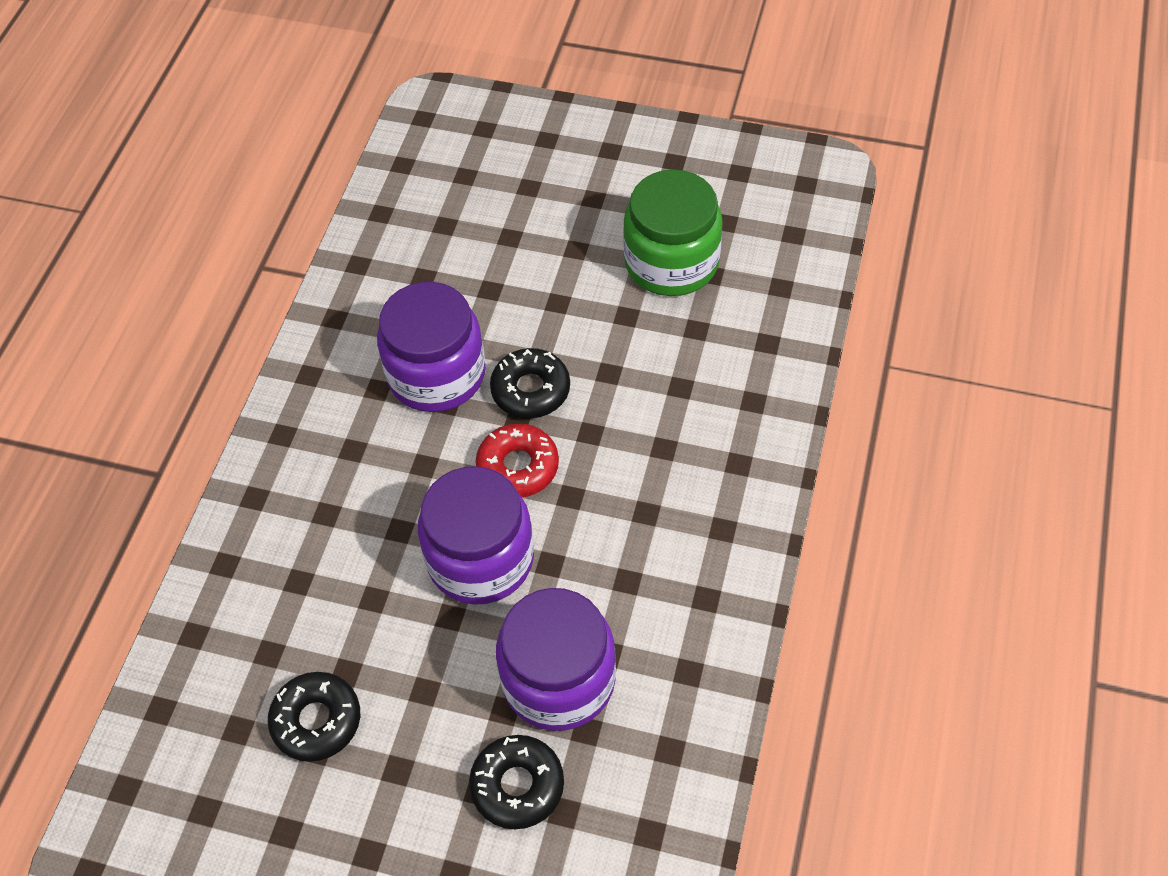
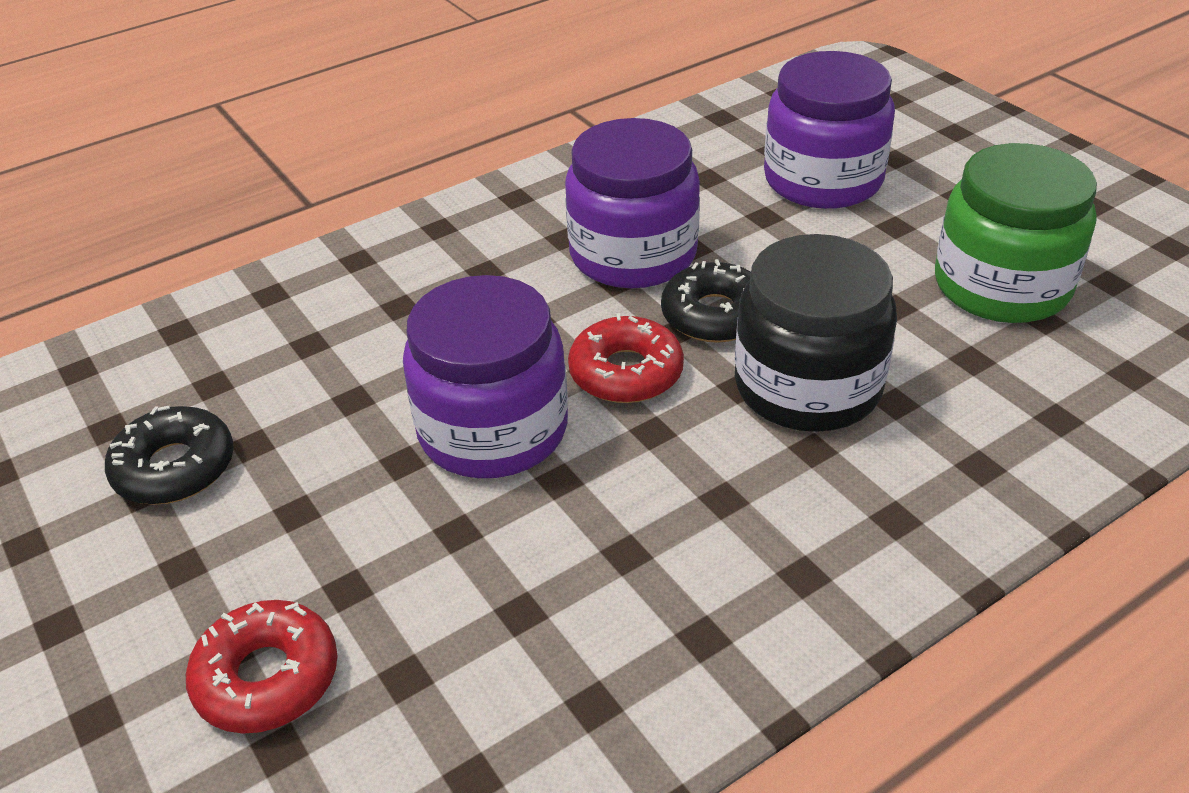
camera: 40 degrees right, 15 degrees down
(517, 786) = (267, 677): black donut -> red donut
(558, 680) = (437, 600): purple jar -> purple jar (823, 180)
(626, 407) = (807, 386): none -> black jar

